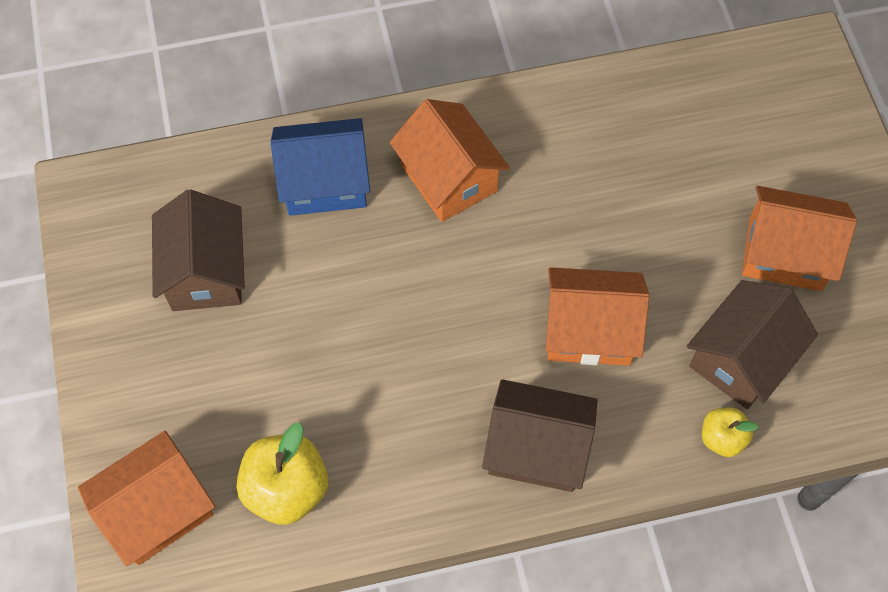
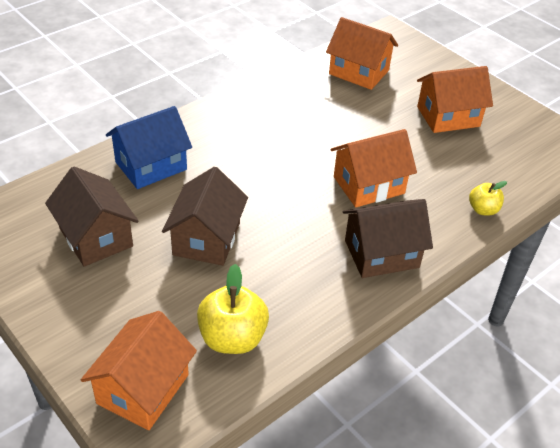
camera: 30 degrees left, 20 degrees down
(449, 178) = (231, 140): orange house -> orange house (359, 72)
(741, 358) = (463, 169): brown house -> brown house (207, 239)

